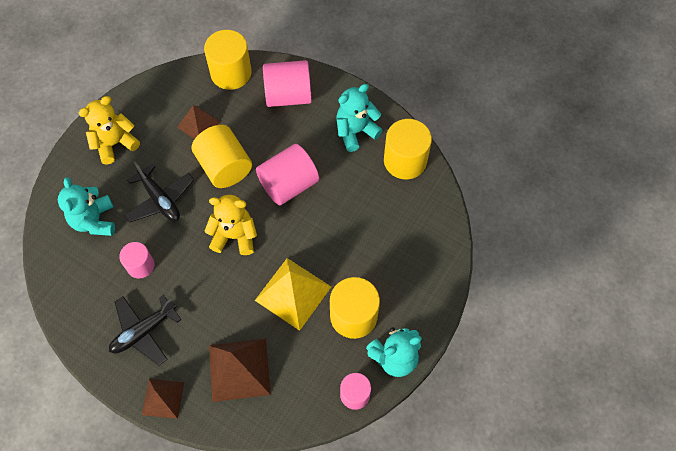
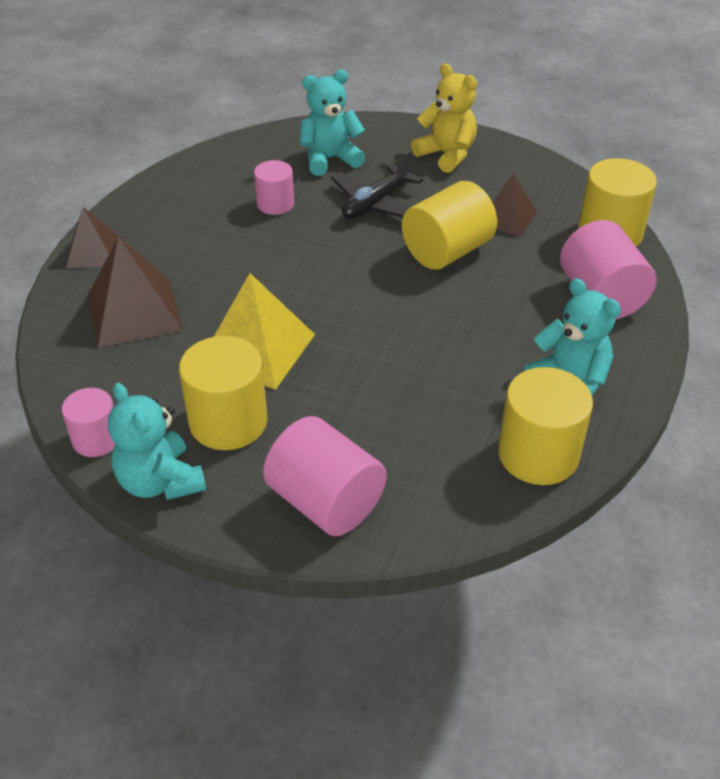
camera: 80 degrees right, 20 degrees down
(143, 331) = (183, 222): black plane -> none
(234, 236) = (338, 277): yellow teddy bear -> none
(288, 184) = (440, 319): pink cylinder -> pink cylinder (325, 502)

